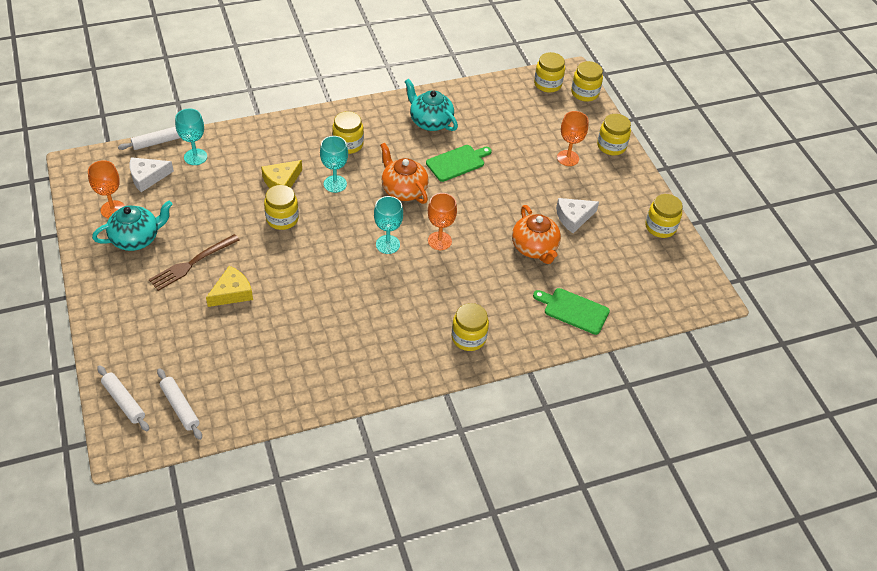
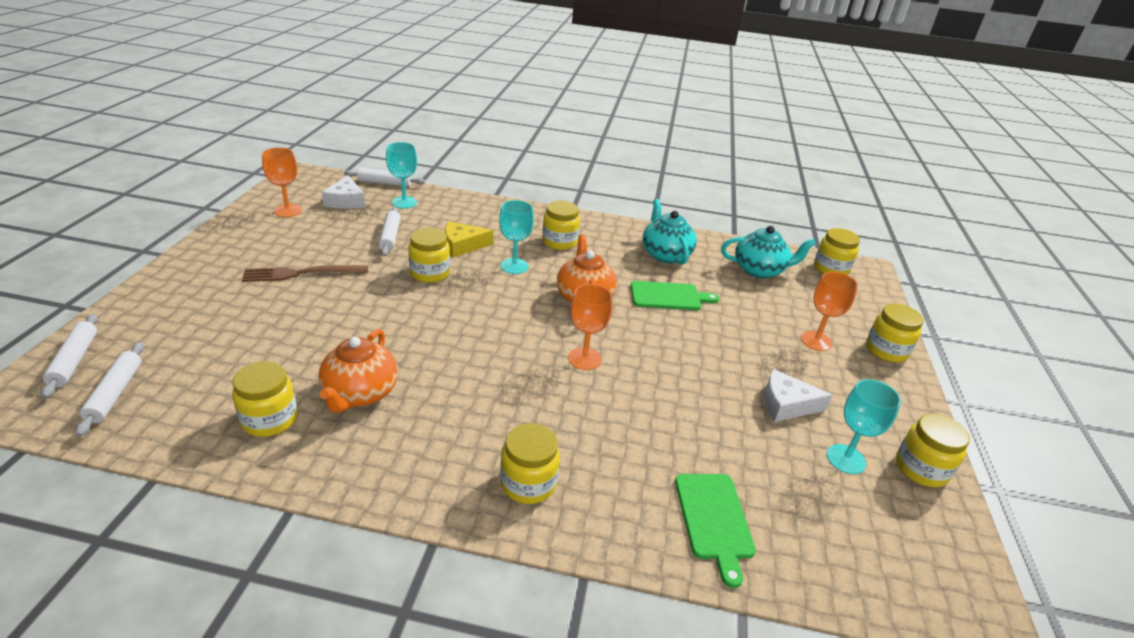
camera: 30 degrees right, 15 degrees down
(136, 239) = (278, 237): turquoise teapot -> turquoise teapot (759, 270)
(147, 177) = (346, 201): white cheese -> white cheese turned 105 degrees counterclockwise
(220, 198) = (390, 236): none -> white rolling pin
(232, 292) = (307, 312): yellow cheese -> none
(387, 244) = (519, 337): turquoise goblet -> turquoise goblet (846, 459)
(534, 248) = (706, 416): orange teapot -> orange teapot (360, 393)
(573, 310) = (714, 520): green cutting board -> green cutting board turned 150 degrees counterclockwise
(584, 93) = (875, 291): yellow jar -> yellow jar (270, 419)

